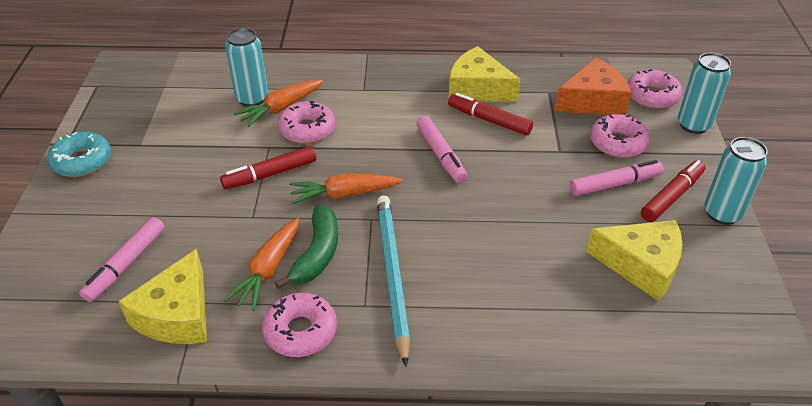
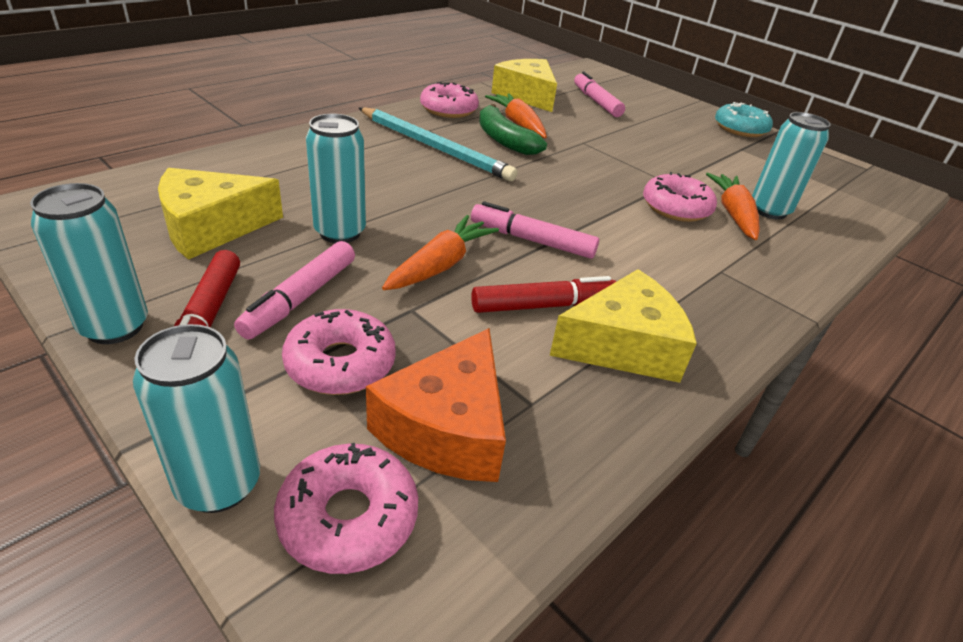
camera: 130 degrees right, 5 degrees down
(270, 174) = (627, 167): red marker -> none
(344, 194) = (552, 176): orange carrot -> orange carrot (440, 265)
(556, 219) = (340, 232): none -> turquoise can

